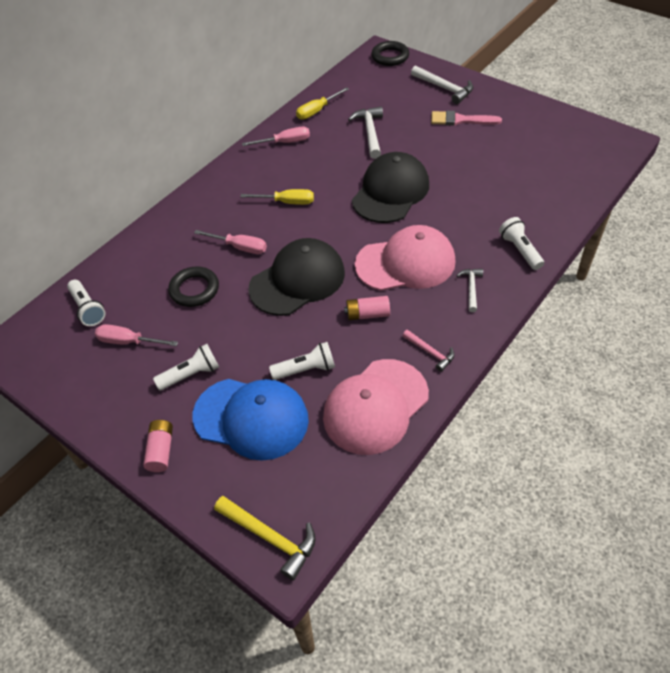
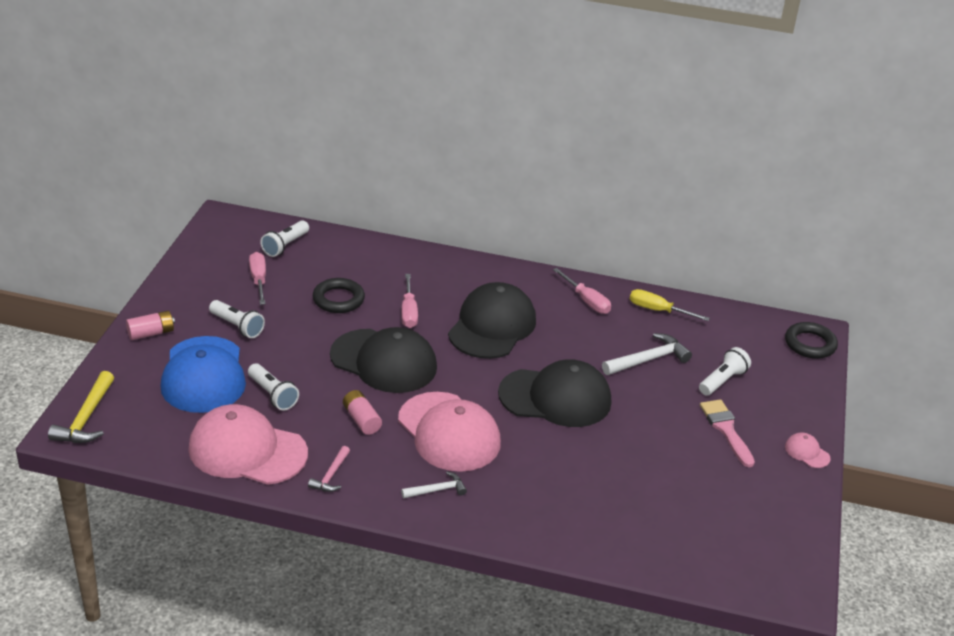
camera: 60 degrees right, 15 degrees down
(287, 202) = (492, 326): yellow screwdriver -> black cap
(444, 88) = (780, 404): white hammer -> none
(496, 93) = (807, 452): none -> pink cap
(520, 250) = (519, 520): white flashlight -> white flashlight (722, 381)

